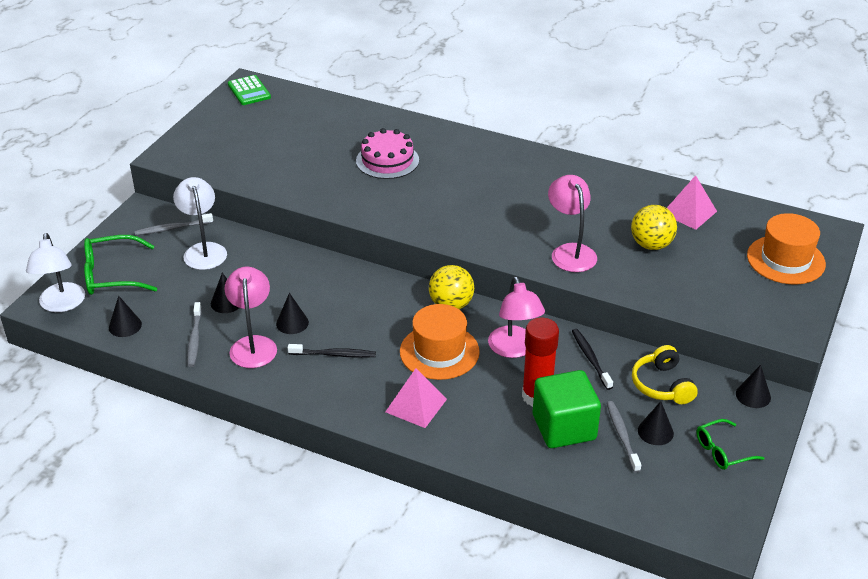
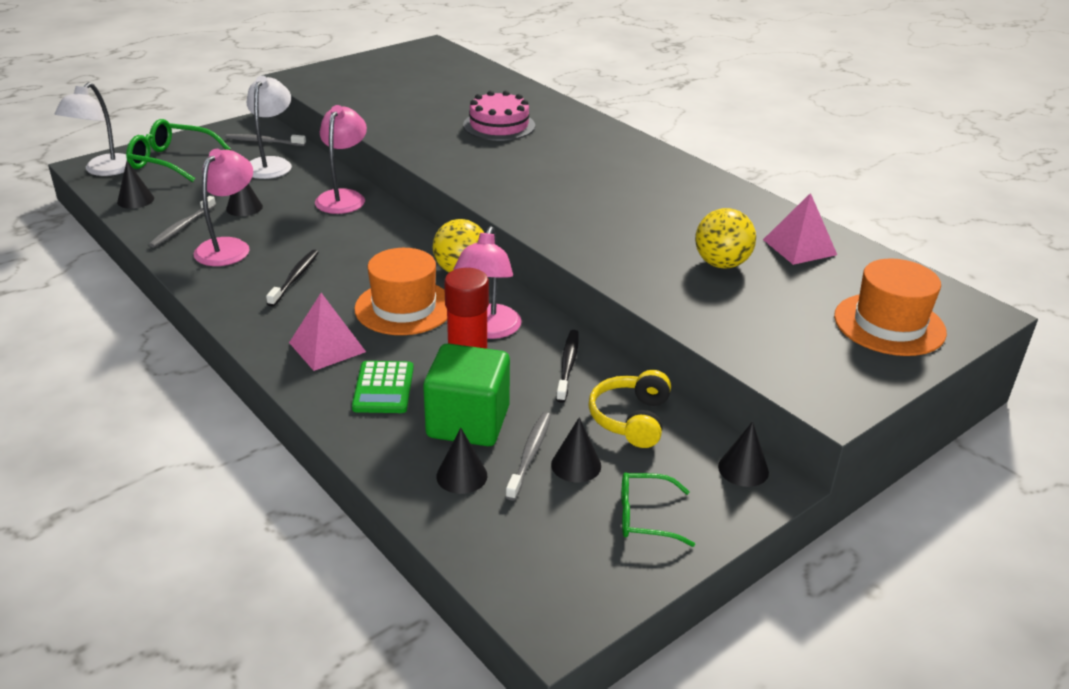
camera: 25 degrees right, 5 degrees down
(249, 91) = (426, 50): green calculator -> green calculator (383, 388)
(292, 323) = (285, 240): black cone -> black cone (461, 476)
(334, 355) = (295, 278): black toothbrush -> black toothbrush turned 105 degrees counterclockwise
(570, 252) = (616, 245): pink lamp -> pink lamp (343, 197)

